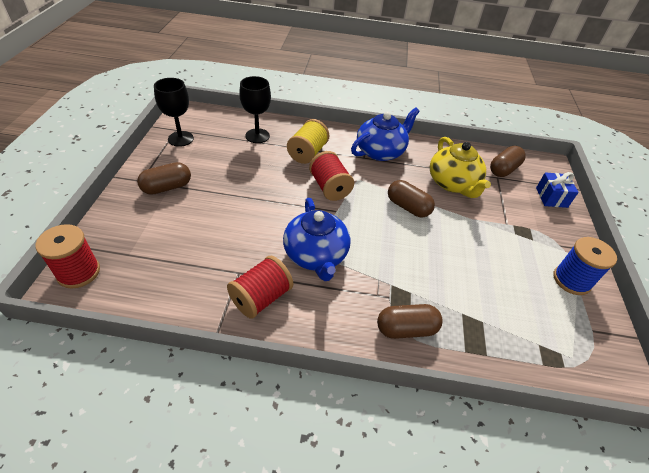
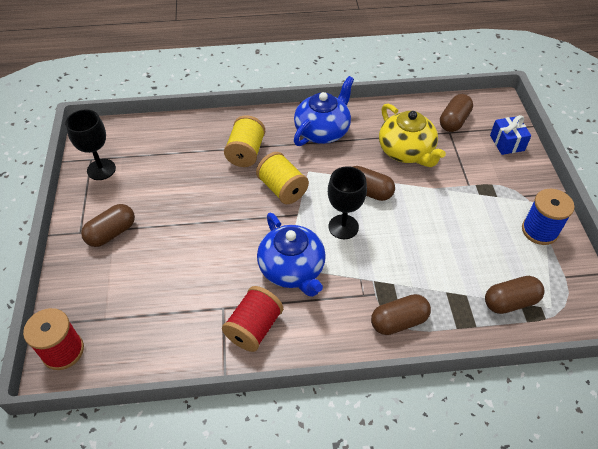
camera: 10 degrees left, 5 degrees up
(257, 136) = (184, 144): black goblet -> black goblet (343, 227)
(330, 187) = (282, 189): red spool -> yellow spool
(528, 340) = (510, 302): none -> brown capsule

